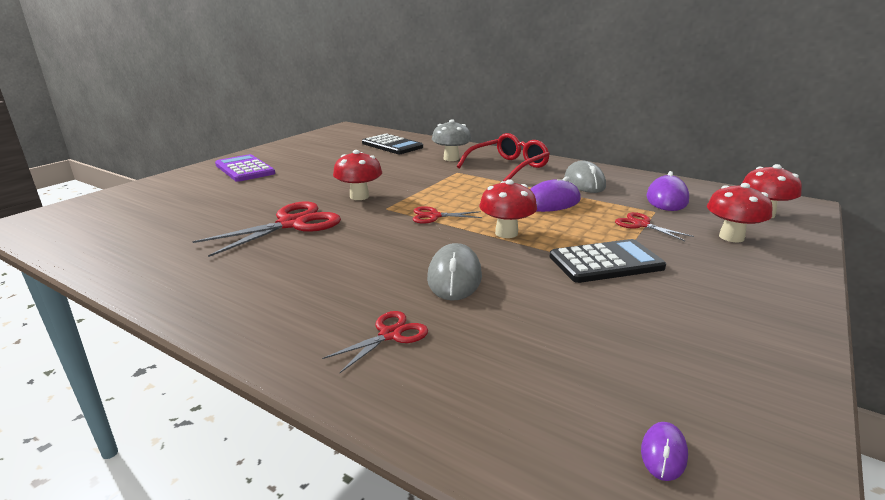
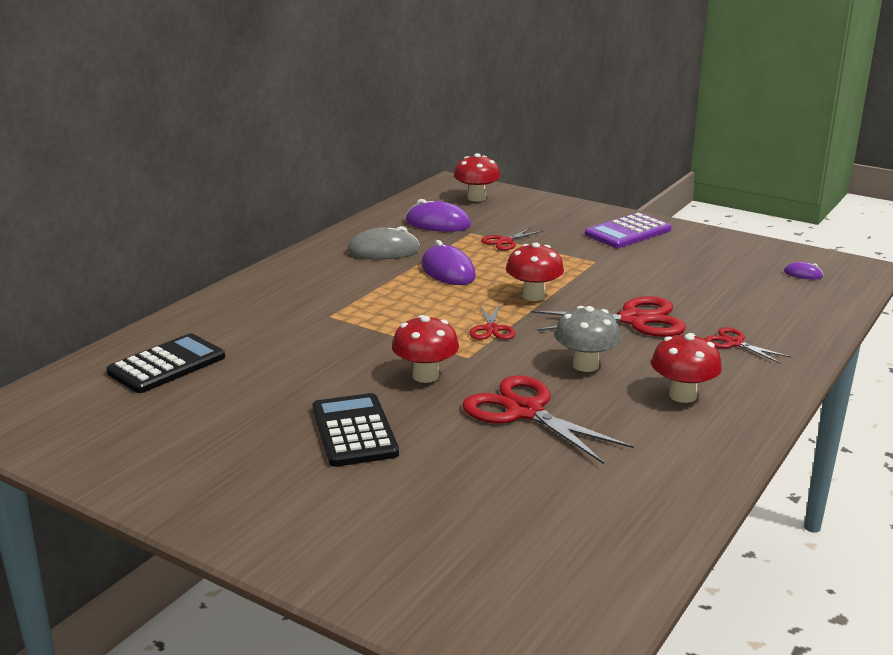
camera: 90 degrees left, 0 degrees up
(244, 169) = (275, 492): purple calculator -> purple calculator (628, 232)
(451, 158) = (264, 319): grey mushroom -> grey mushroom (585, 365)
(454, 277) = (634, 320): grey mouse -> red scissors
(508, 167) = (315, 285): red glasses -> none
(606, 262) = (588, 263): black calculator -> black calculator (354, 431)
(731, 237) = (528, 216): red mushroom -> red mushroom (682, 395)

